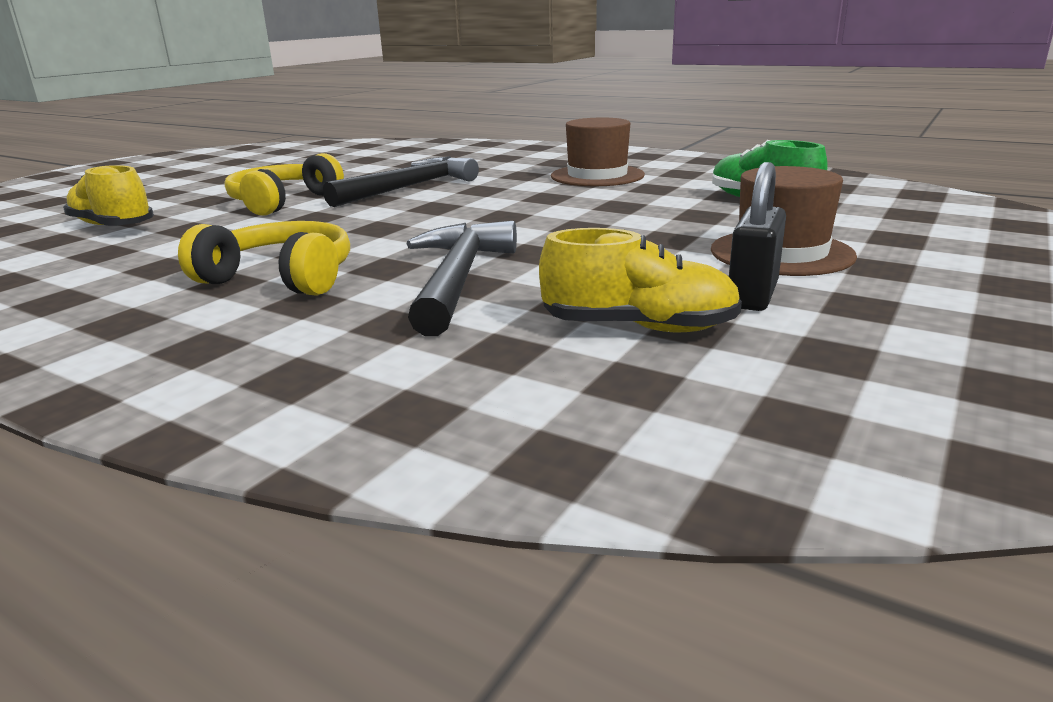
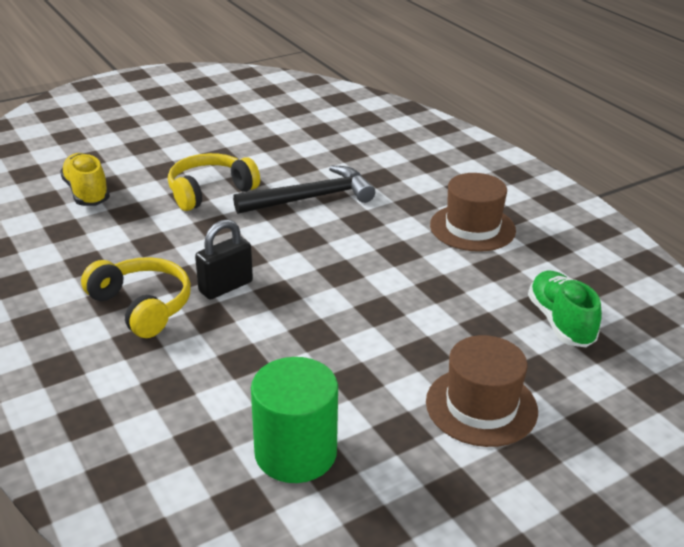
camera: 25 degrees right, 10 degrees up
(459, 279) = (241, 351): black hammer -> none
(639, 327) = (295, 453): yellow shoe -> green cylinder
(752, 295) = (400, 449): black padlock -> black padlock (226, 287)

